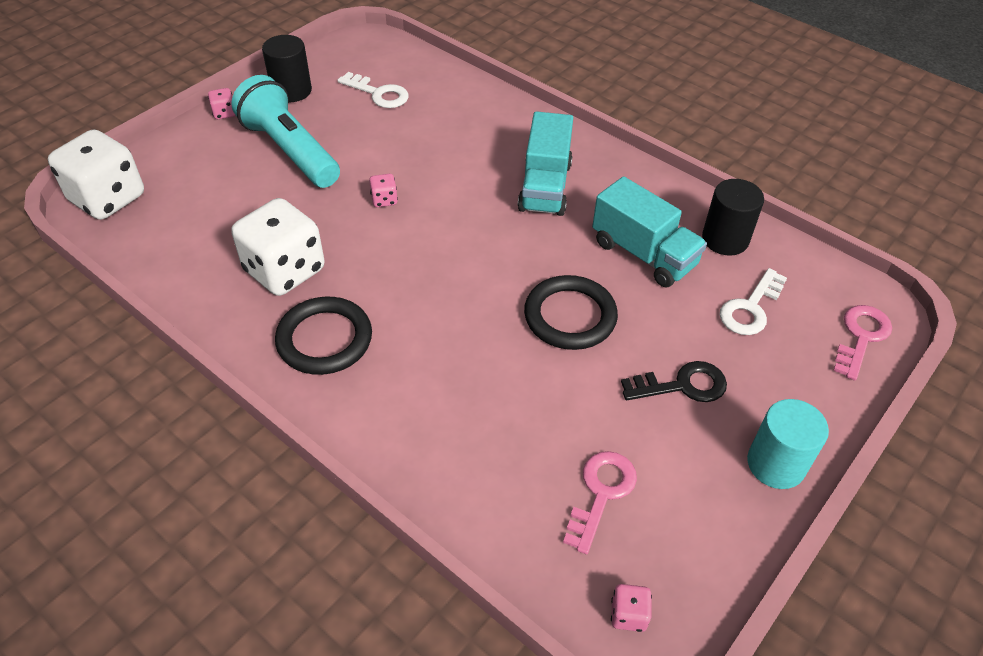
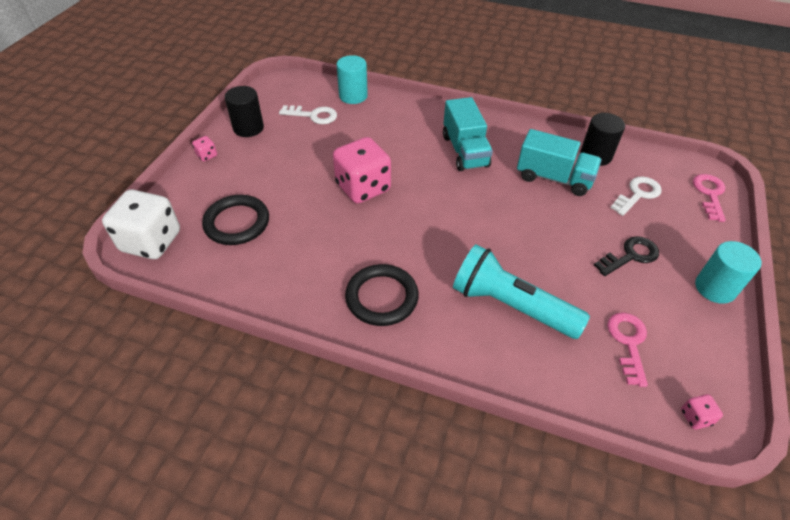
camera: 20 degrees left, 0 degrees up
(284, 270) = (322, 257): white dice -> none
(290, 150) = (273, 170): turquoise flashlight -> turquoise flashlight (511, 305)
(384, 200) = (363, 188): pink dice -> pink dice, size x2.43
(444, 80) = (353, 96): none -> turquoise cylinder
(570, 316) = (535, 232): black ring -> black ring (237, 223)
(750, 308) = (637, 194): white key -> white key turned 150 degrees counterclockwise

